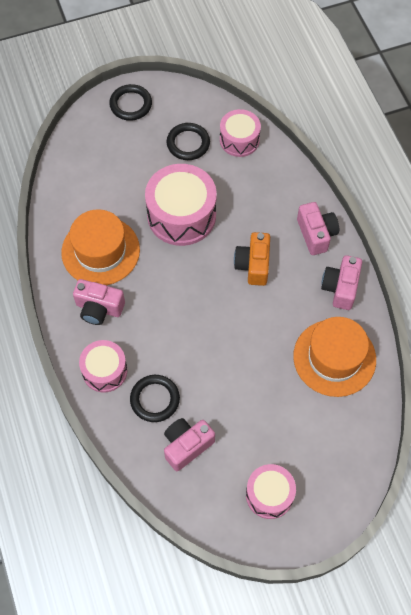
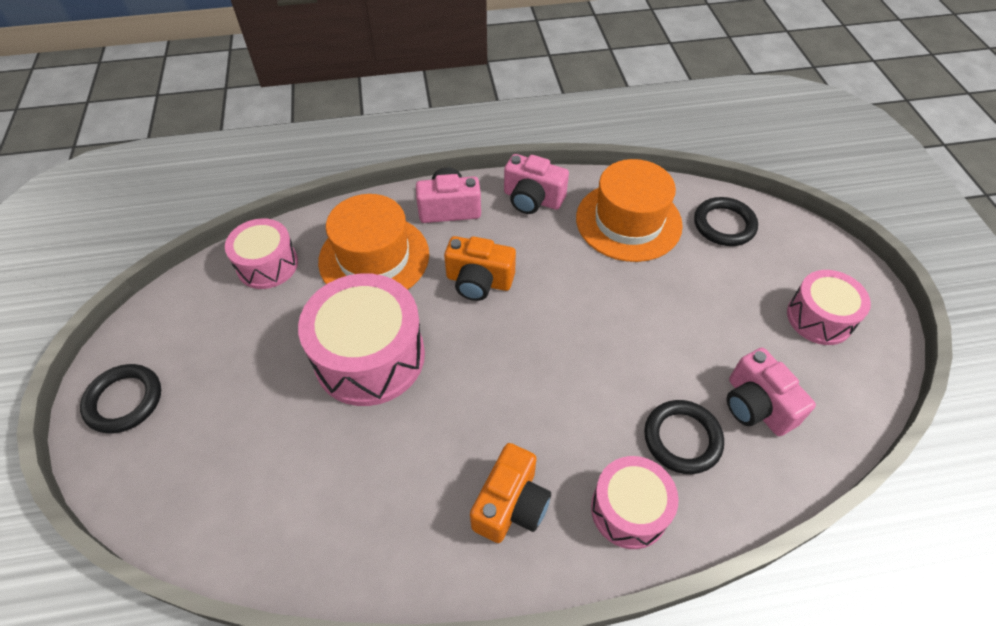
camera: 80 degrees left, 10 degrees down
(99, 308) = (511, 505): pink camera -> orange camera
(100, 251) = (400, 488): orange hat -> orange hat (374, 257)
(188, 143) = (243, 329): black ring -> black ring (724, 225)

